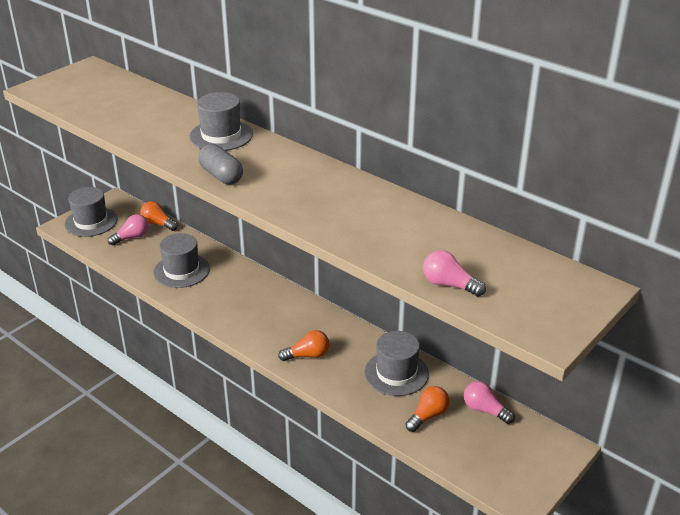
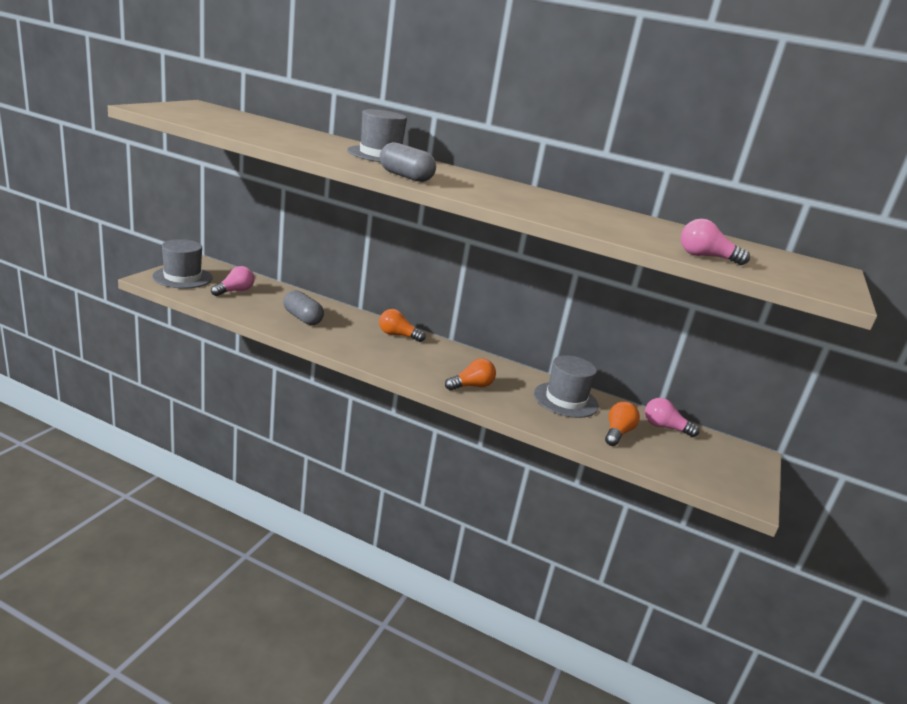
camera: 20 degrees left, 10 degrees down
(158, 224) = (259, 282): orange light bulb -> orange light bulb (398, 335)
(181, 271) = (302, 318): grey hat -> grey capsule

